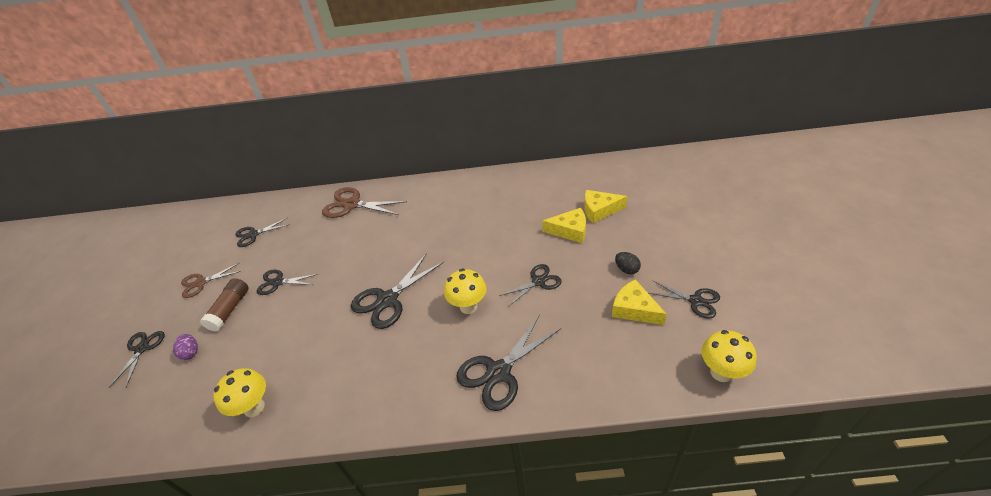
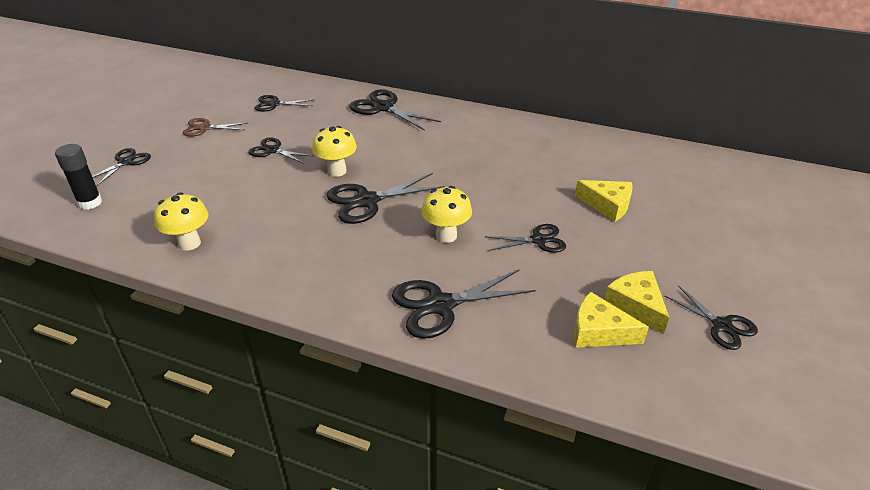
camera: 20 degrees right, 5 degrees down
(130, 407) = (90, 203): none -> black glue stick
(191, 352) = (163, 180): purple egg -> none
(230, 309) = (216, 158): brown glue stick -> none
(352, 204) = (383, 108): brown scissors -> black scissors
(599, 210) = (657, 197): yellow cheese -> yellow cheese (599, 331)
(626, 269) = (653, 264): black egg -> none
(721, 372) = (706, 407): yellow mushroom -> yellow mushroom (337, 171)

